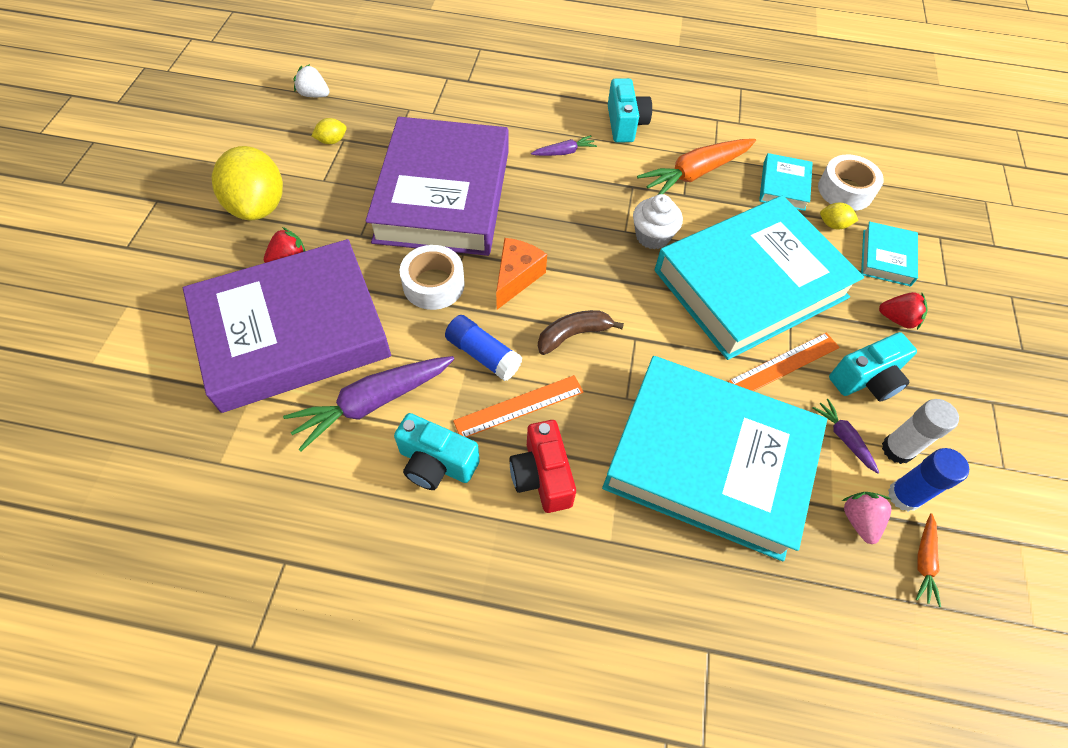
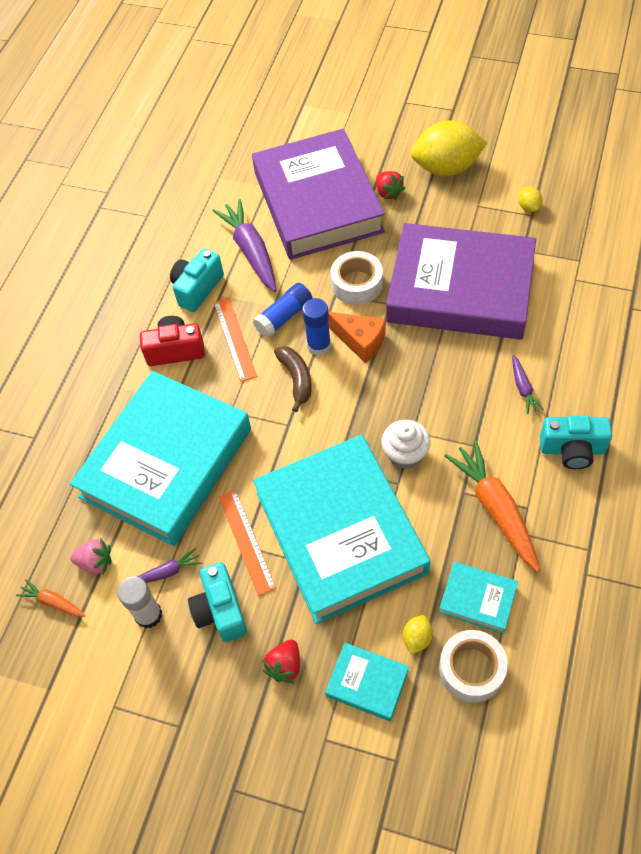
camera: 105 degrees right, 0 degrees up
(314, 95) = (593, 189): white strawberry -> none
(904, 496) = (107, 605): blue glue stick -> blue glue stick (319, 345)

